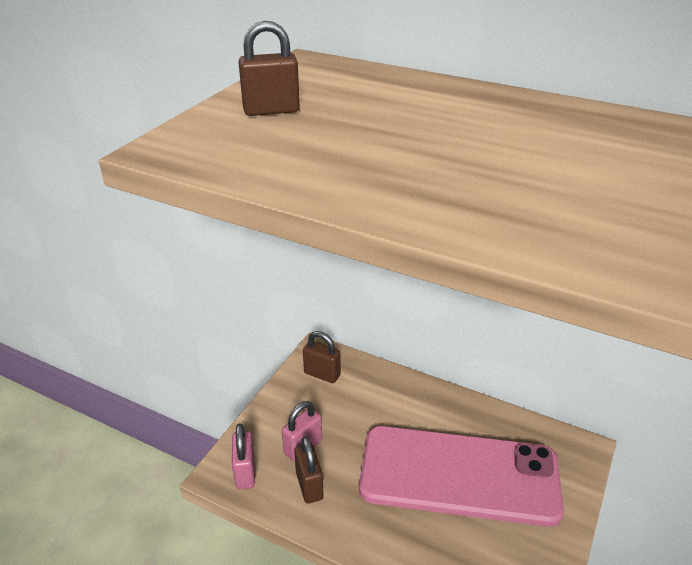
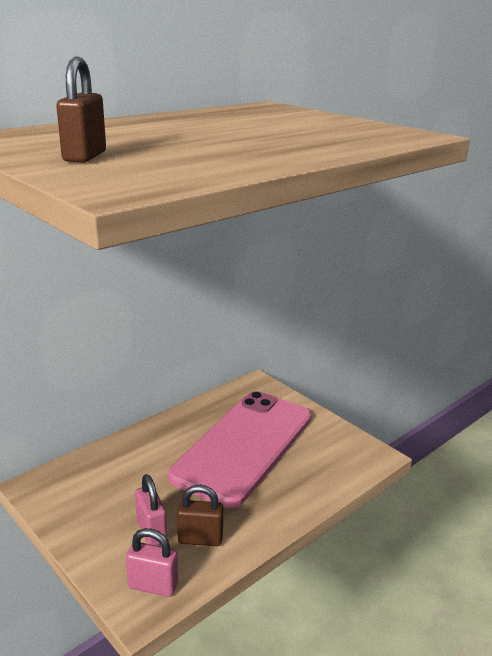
camera: 70 degrees left, 10 degrees down
(322, 374) = (67, 491): brown padlock -> none

